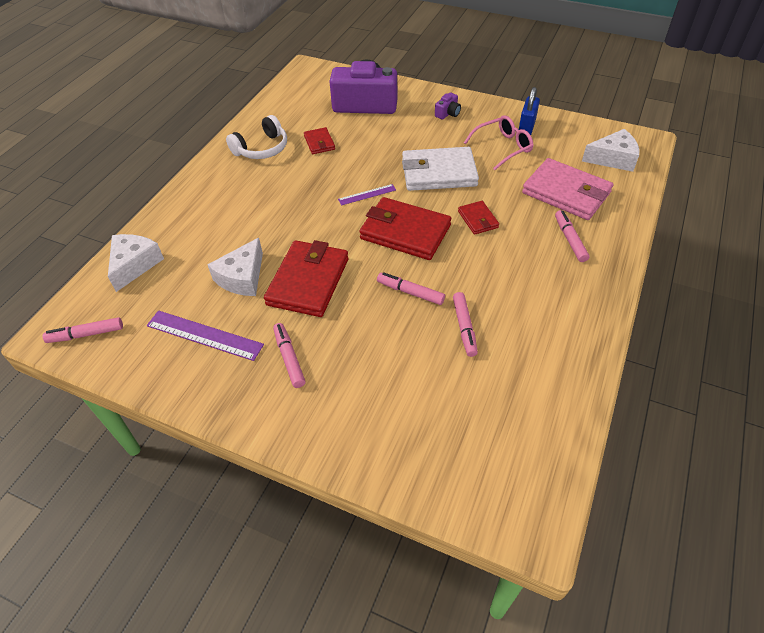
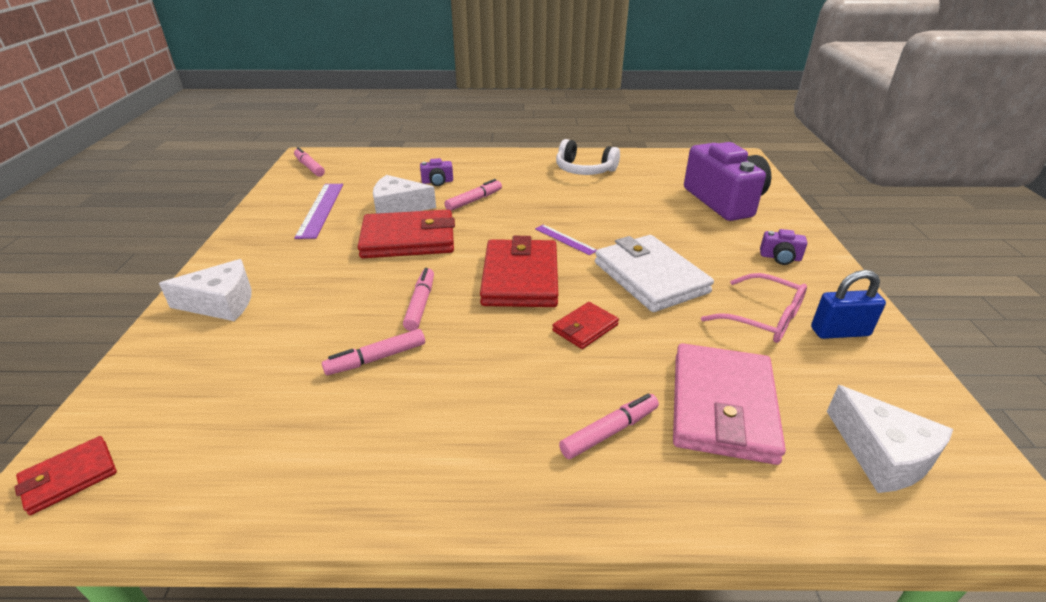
camera: 65 degrees right, 15 degrees down
(134, 265) = (392, 162): white cheese -> white cheese (221, 303)
(210, 241) = (437, 182): none -> purple camera
(289, 358) = (301, 255): pink marker -> pink marker (474, 200)
(319, 143) = (624, 193): red wallet -> red wallet (69, 477)

